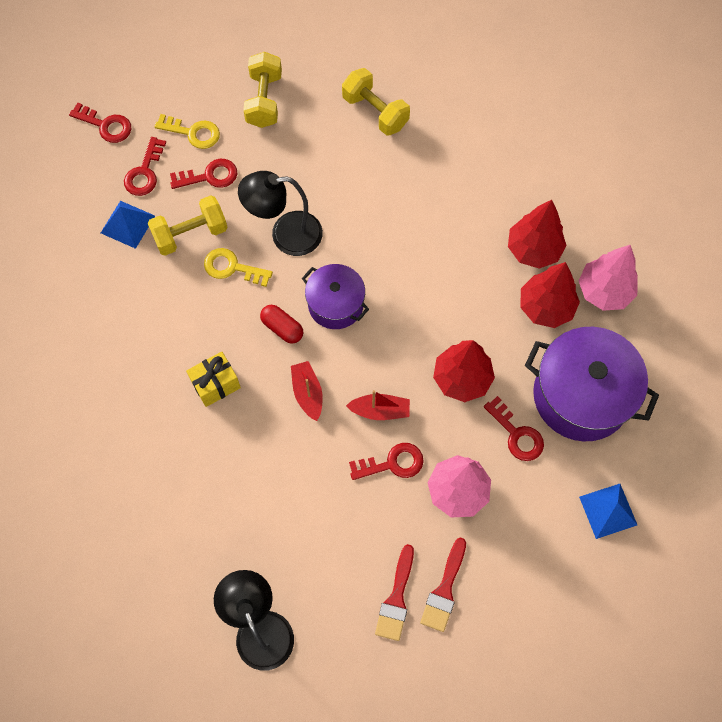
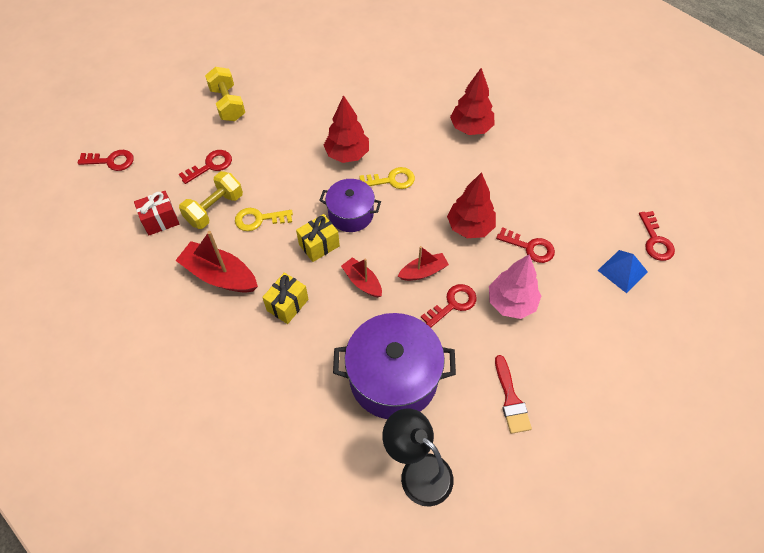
camera: 25 degrees left, 10 degrees down
(128, 224) = (160, 220): blue pyramid -> red gift
(144, 172) = (157, 181): red key -> red key (655, 241)
(161, 318) = (220, 275): none -> red boat
(193, 133) = (183, 142): yellow key -> yellow key (391, 180)
(282, 328) = (319, 245): red capsule -> yellow gift
(285, 235) = (288, 183): black lamp -> none
(375, 112) = (313, 84): yellow dumbbell -> none
(444, 590) = (542, 376): red brush -> none
(545, 307) = (500, 160): red tree -> red tree (347, 154)
(581, 395) = (558, 205): purple pot -> purple pot (393, 378)
(604, 291) = (533, 135): pink tree -> none

